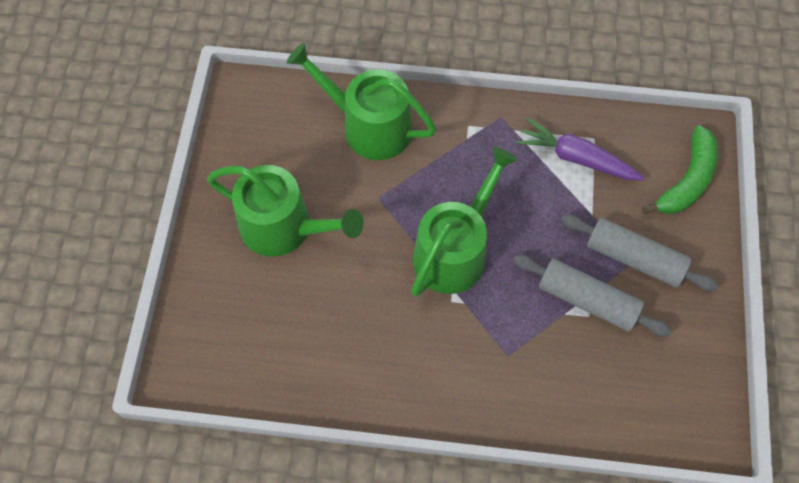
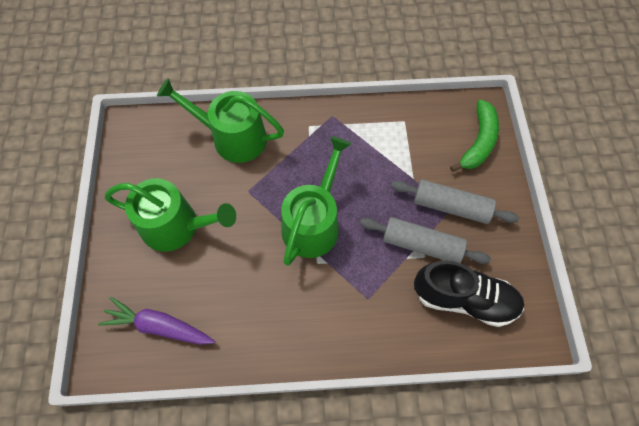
camera: 10 degrees left, 0 degrees up
(576, 158) = (394, 138): purple carrot -> purple carrot (159, 326)
(629, 376) = (464, 299): none -> black shoe

